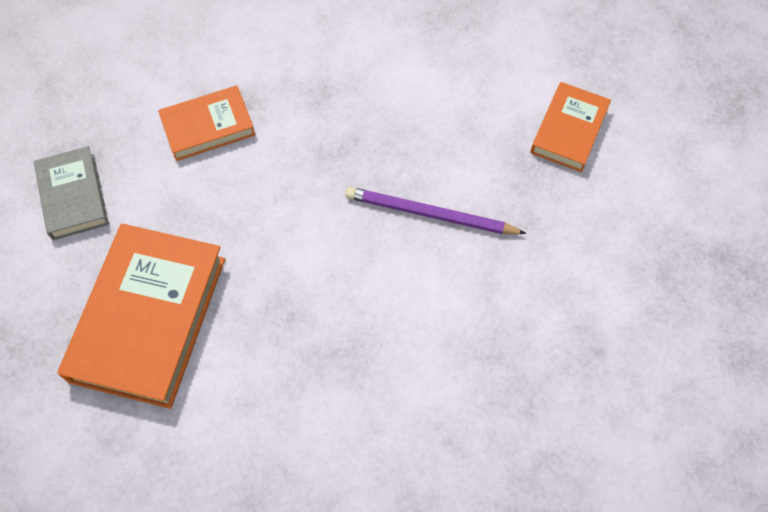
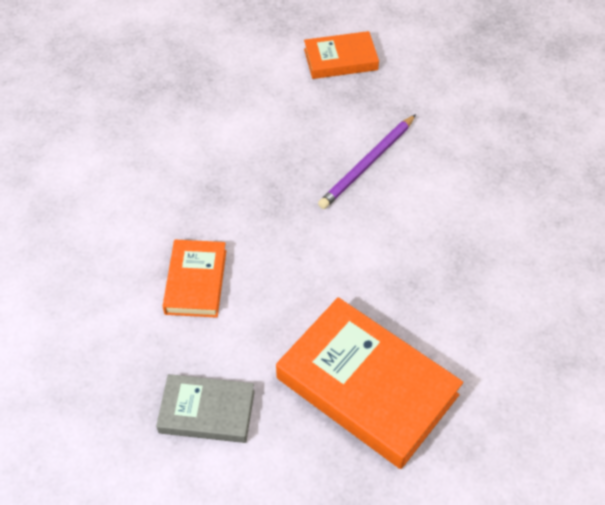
camera: 65 degrees left, 10 degrees down
(569, 130) = (340, 59): orange book -> orange book turned 60 degrees counterclockwise

